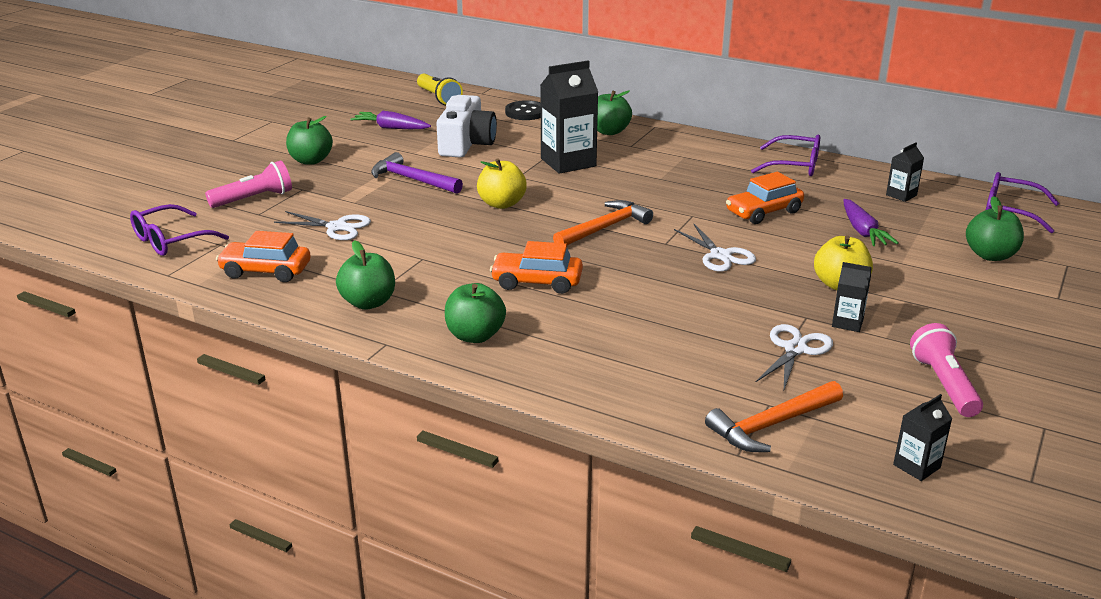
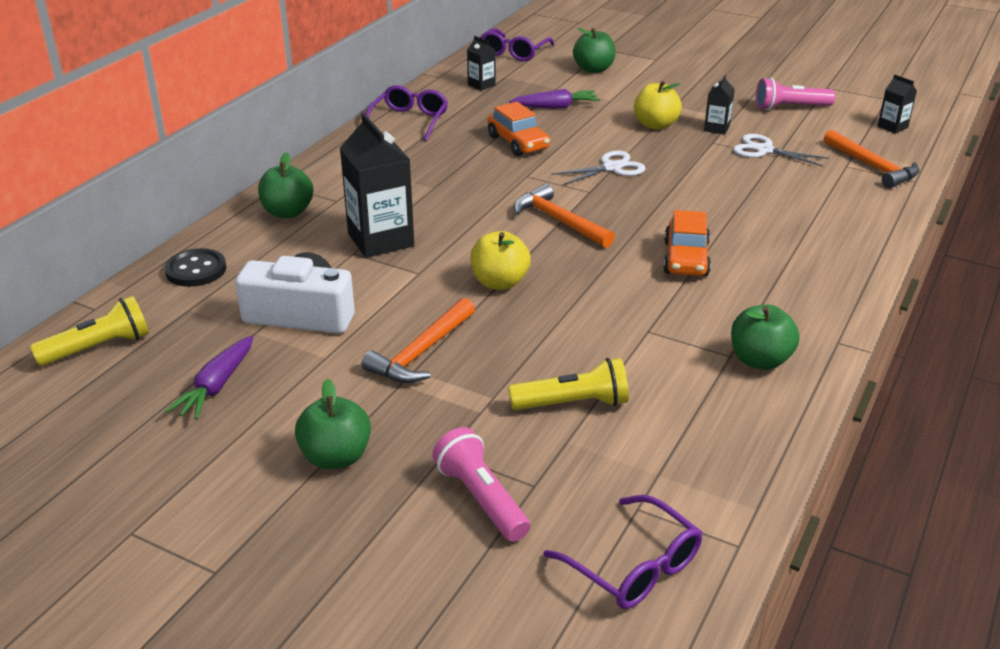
camera: 90 degrees left, 5 degrees up
(266, 271) = (706, 450): orange car -> none
(337, 227) = (573, 404): white scissors -> yellow flashlight
(412, 180) = (422, 352): purple hammer -> orange hammer
(475, 336) = (801, 290): green apple -> none

